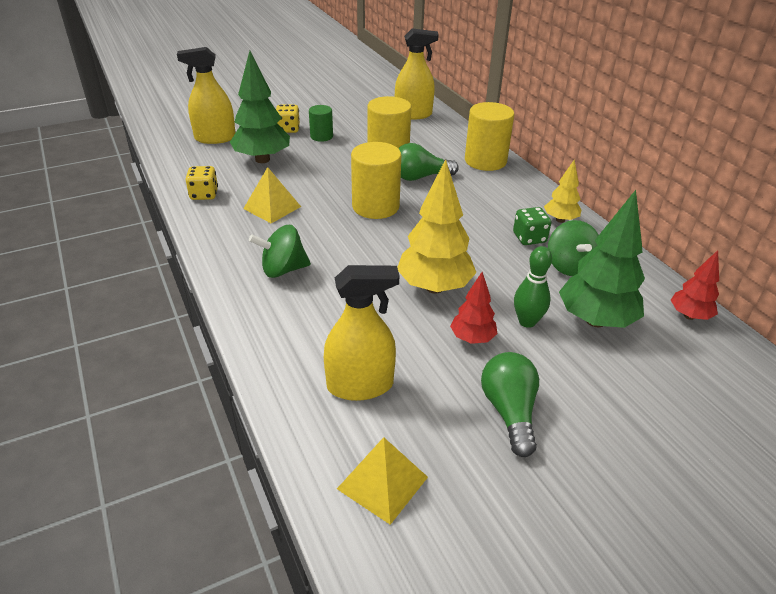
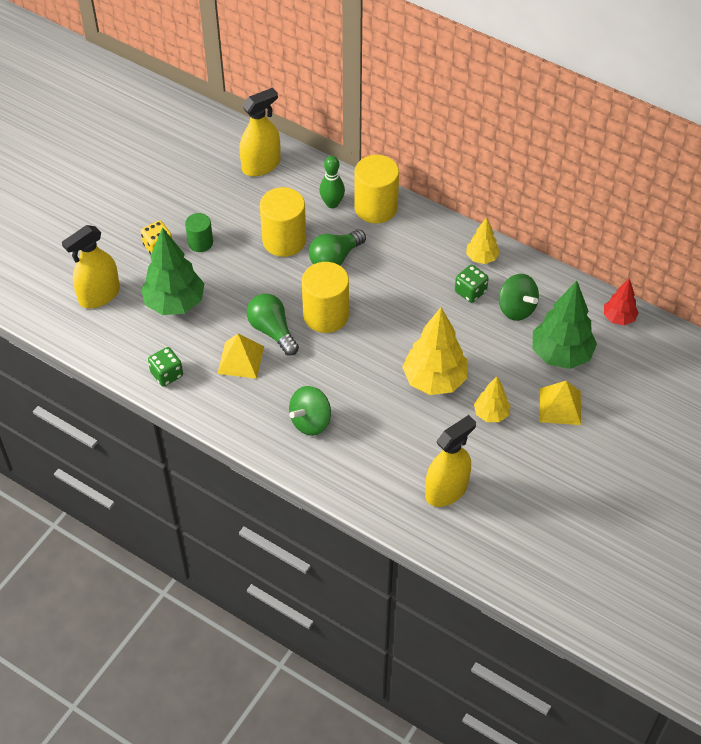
camera: 30 degrees left, 15 degrees up
(204, 194) = (167, 374): yellow dice -> green dice
(382, 483) = (508, 546): yellow pyramid -> yellow pyramid (560, 406)
(472, 338) = (491, 414): red tree -> yellow tree
(509, 411) = (549, 459): green light bulb -> green light bulb (272, 331)
(527, 321) = (517, 379): green bowling pin -> green bowling pin (332, 203)

